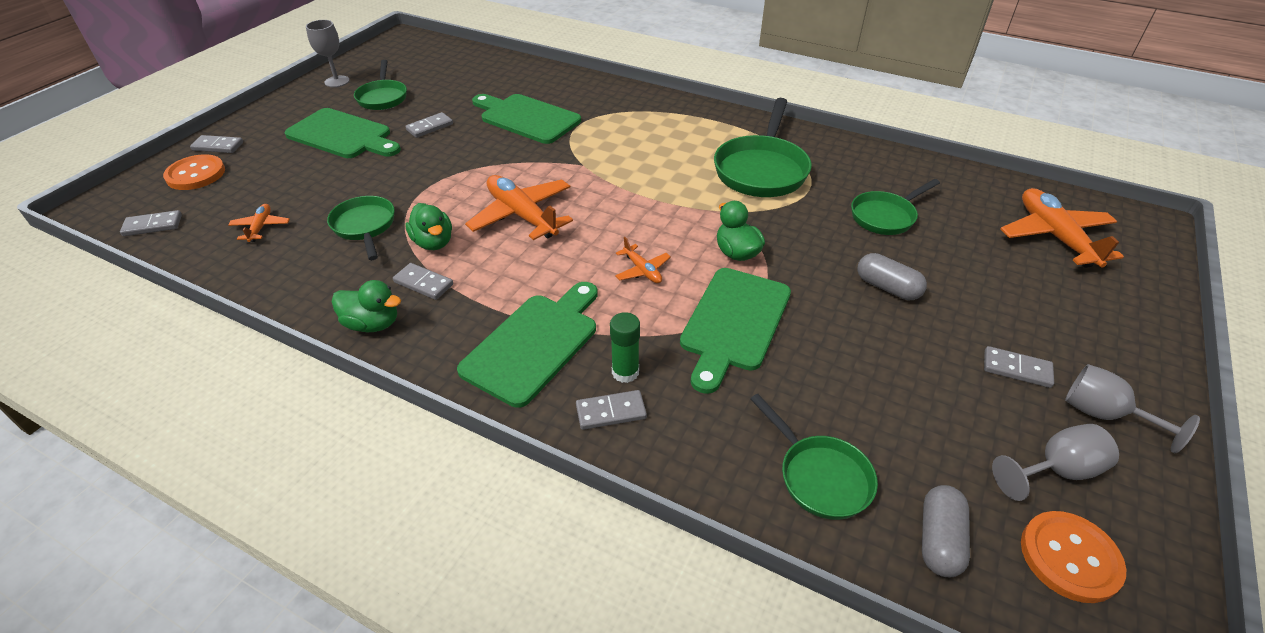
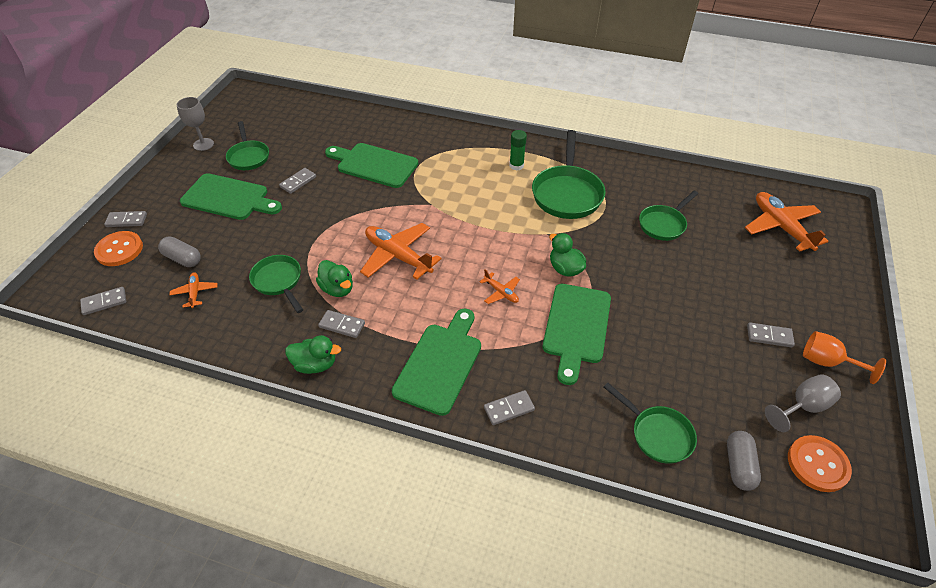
camera: 10 degrees left, 5 degrees up
(625, 372) = (510, 377): green glue stick -> green glue stick (516, 165)
(887, 287) = (675, 284): grey capsule -> grey capsule (183, 259)
(1104, 415) = (827, 362): grey goblet -> orange goblet

